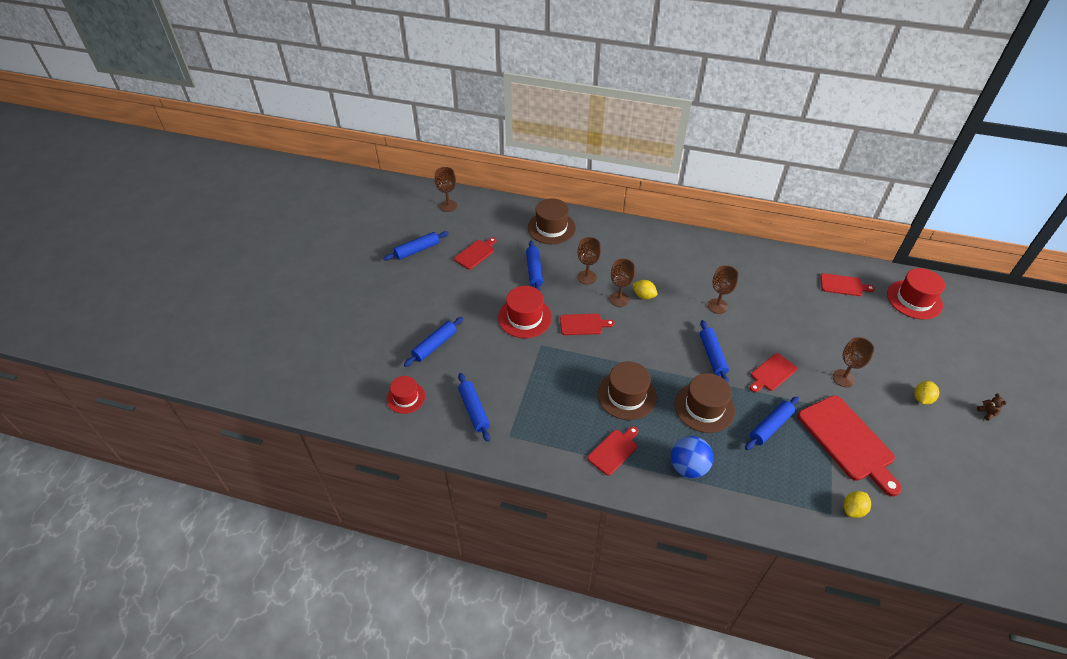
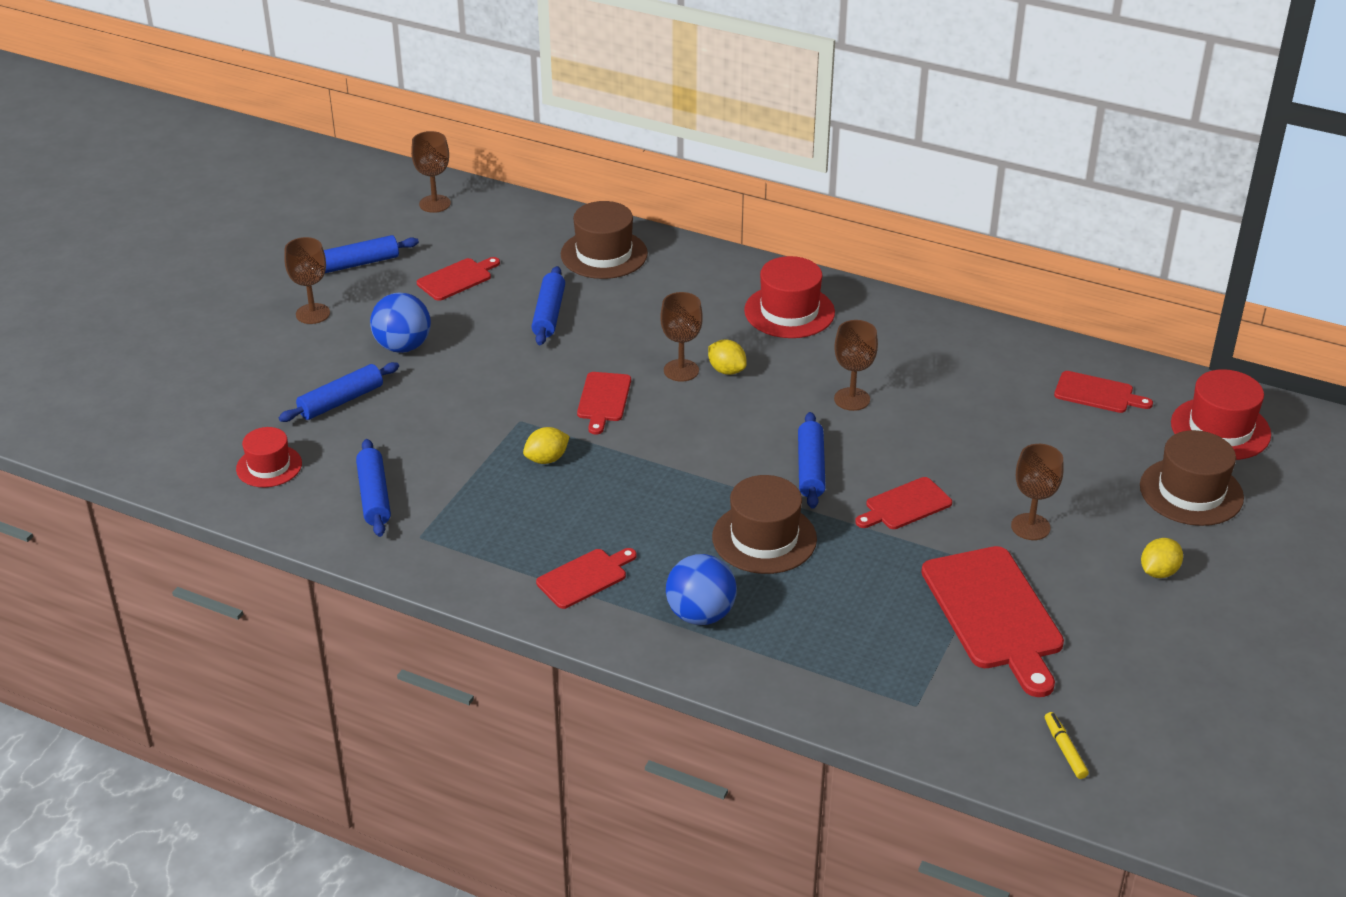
camera: 10 degrees right, 10 degrees down
(459, 303) = (403, 346): none -> blue ball
(525, 317) = (507, 379): red hat -> red hat (789, 311)
(583, 324) = (603, 400): red cutting board -> red cutting board turned 90 degrees clockwise
(587, 277) = (637, 333): brown goblet -> brown goblet (313, 314)
(626, 395) = (637, 506): brown hat -> brown hat (1191, 492)
(770, 426) = (867, 578): blue rolling pin -> none
(853, 509) = (957, 705): yellow lemon -> yellow lemon (547, 459)
(923, 531) = (1065, 749): none -> yellow marker
(987, 413) = (1267, 606): brown teddy bear -> none

